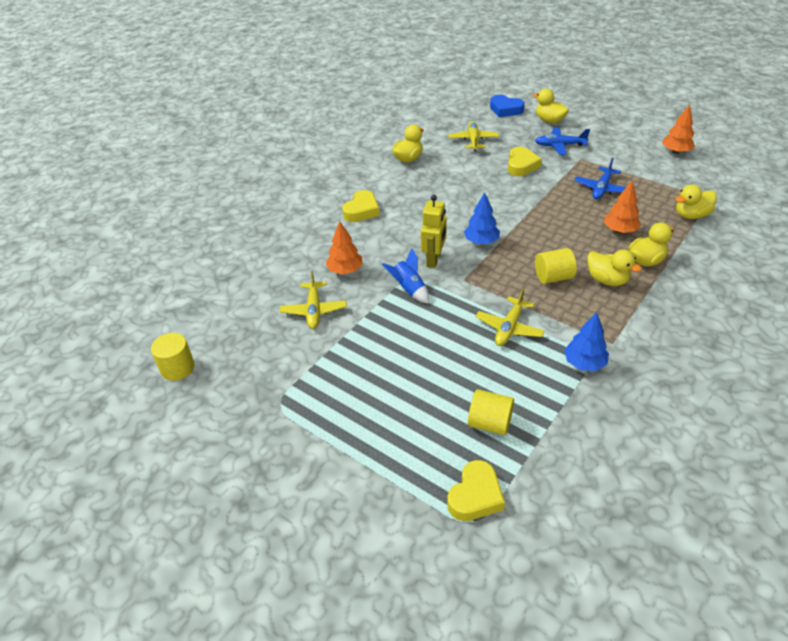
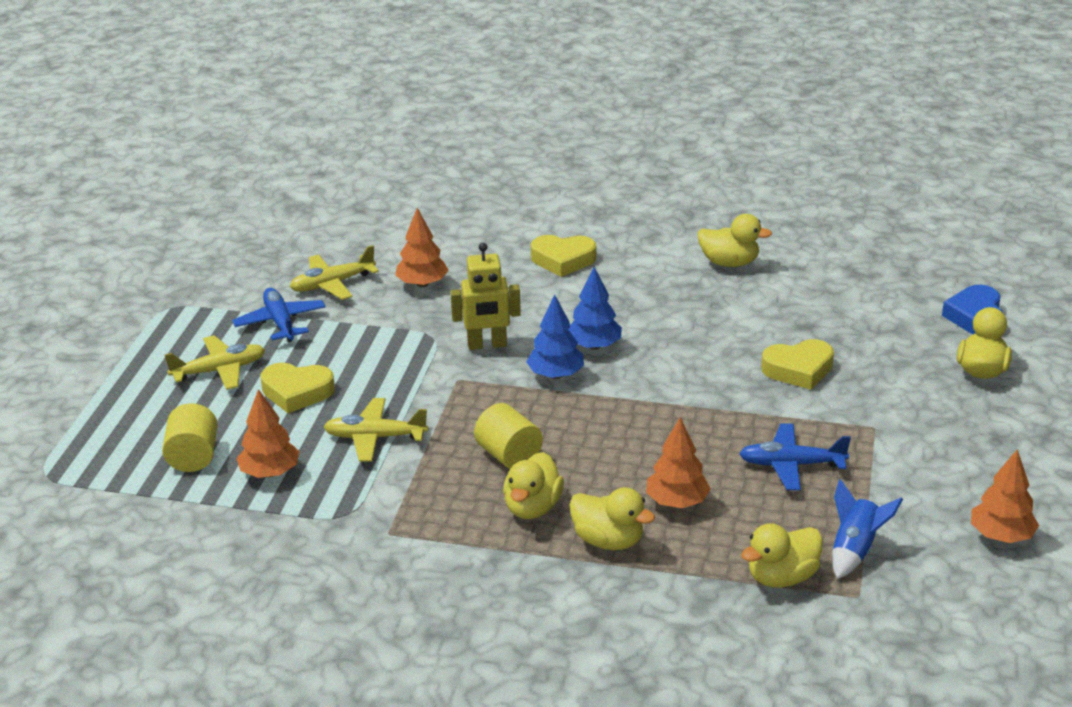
camera: 65 degrees right, 10 degrees down
(177, 368) = (197, 230): yellow cylinder -> none
(409, 289) = (411, 341): blue rocket -> blue rocket (855, 550)
(473, 140) = (837, 308): yellow plane -> yellow plane (219, 371)
(475, 496) = (80, 469): yellow heart -> yellow heart (297, 392)
(526, 385) = (270, 472): none -> orange tree
(559, 145) = (900, 397): blue plane -> blue plane (280, 322)
(584, 363) = (334, 514): blue tree -> blue tree (594, 346)
(691, 215) = (782, 577): yellow duck -> yellow duck turned 75 degrees counterclockwise

